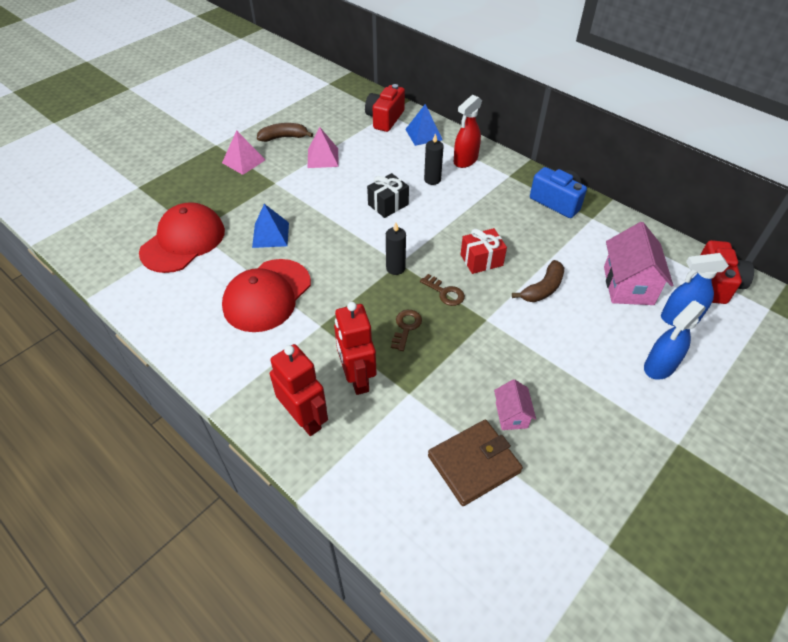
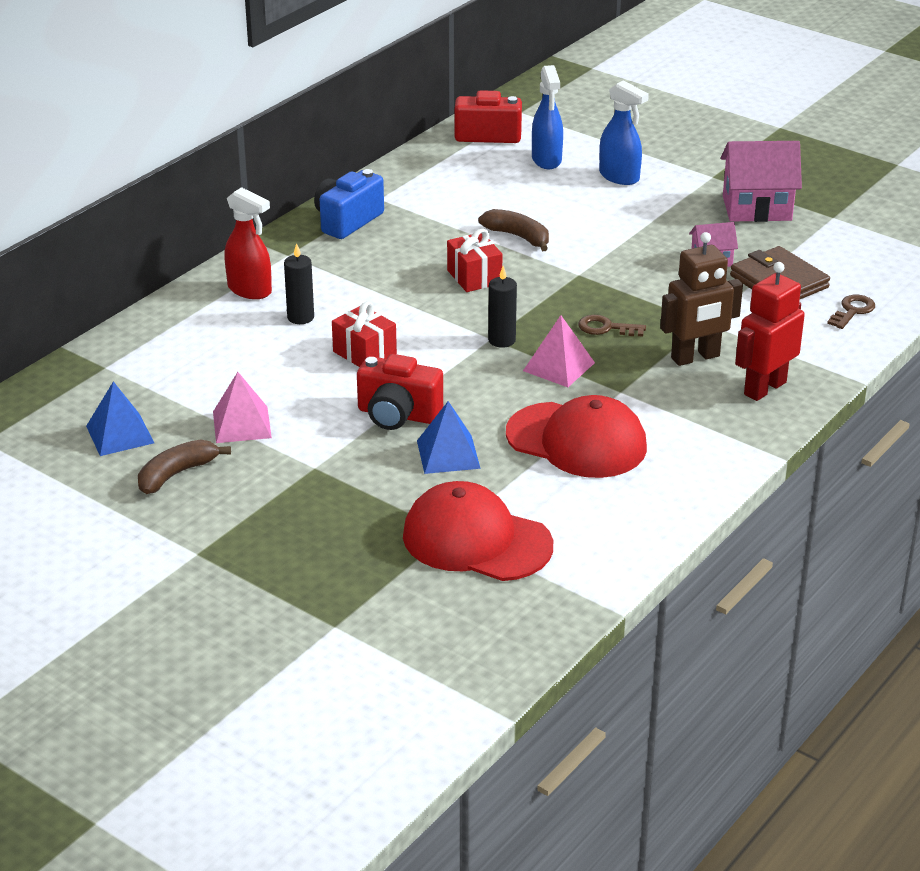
camera: 95 degrees left, 15 degrees down
(243, 161) = (252, 510): pink pyramid -> pink pyramid (559, 366)
(284, 137) = (176, 474): brown banana -> brown banana turned 60 degrees clockwise
(357, 378) = (695, 357): red robot -> brown robot
(385, 119) = (123, 369): red camera -> red camera (398, 415)
(388, 204) = (364, 353): black gift -> red gift
(423, 134) = (175, 329): blue pyramid -> blue pyramid (119, 434)
(445, 293) = (540, 302): brown key -> brown key (852, 311)
(628, 285) = (501, 184): pink house -> pink house (757, 208)

